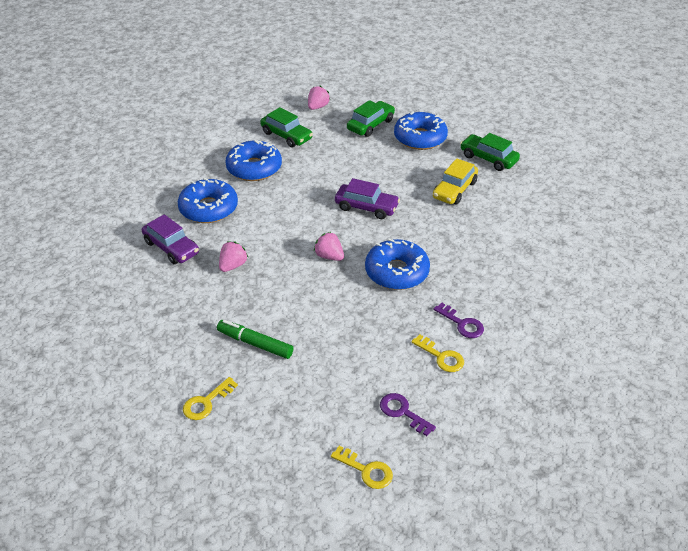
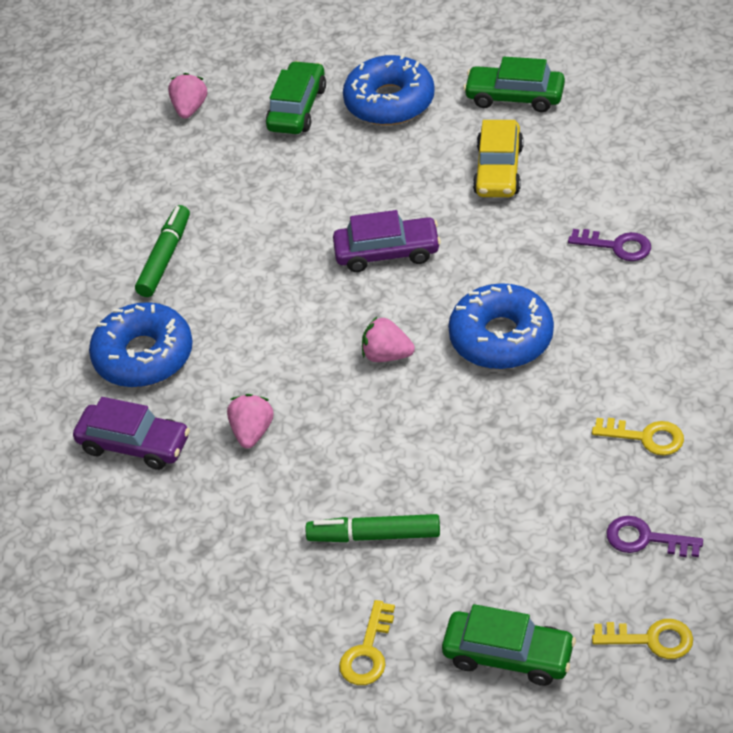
camera: 20 degrees left, 5 degrees up
(254, 168) = (165, 257): blue donut -> green marker
(286, 136) = (176, 180): green car -> green car (508, 655)
(462, 324) = (642, 376): purple key -> purple key (616, 246)

